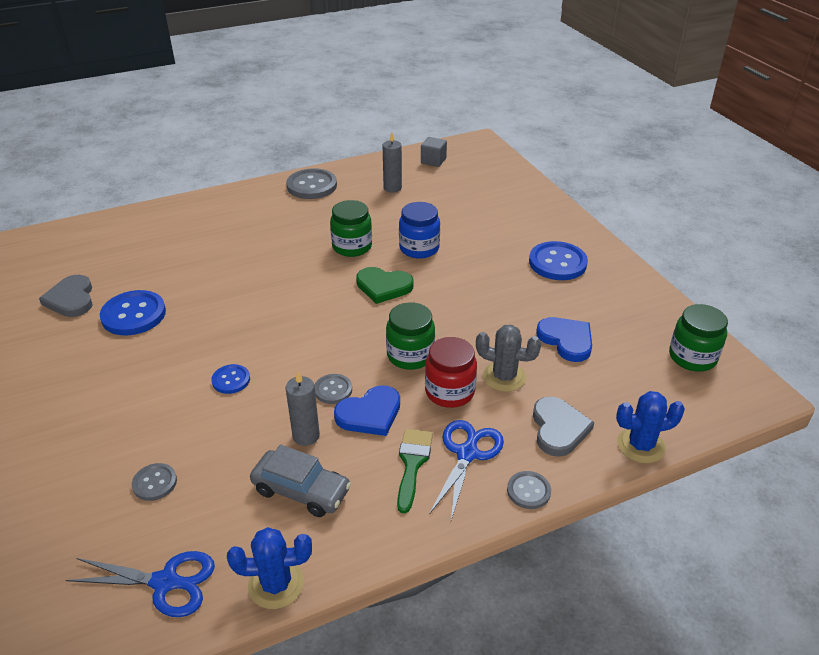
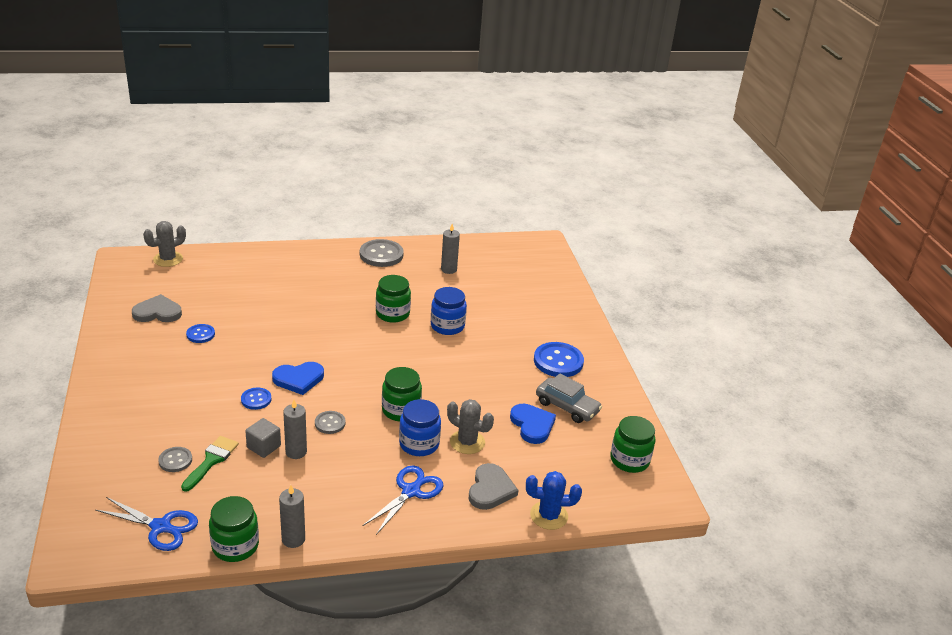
camera: 10 degrees right, 5 degrees down
(64, 235) = (168, 259): none -> grey cactus
(71, 299) = (157, 312): grey heart -> grey heart turned 90 degrees clockwise
(133, 315) = (200, 334): blue button -> blue button, size x0.55
(276, 584) = (235, 546): blue cactus -> green jar
(301, 490) = (277, 489): grey car -> grey car (567, 407)
(348, 555) = (293, 539): none -> grey candle
(370, 414) = (350, 447): blue heart -> blue heart (298, 379)
(383, 287) = (404, 352): green heart -> none
(412, 464) = (366, 489): green brush -> green brush (211, 461)
(433, 161) = (495, 252): grey cube -> grey cube (264, 447)
(449, 392) = (419, 444): red jar -> blue jar
(528, 491) = (444, 527): grey button -> none

